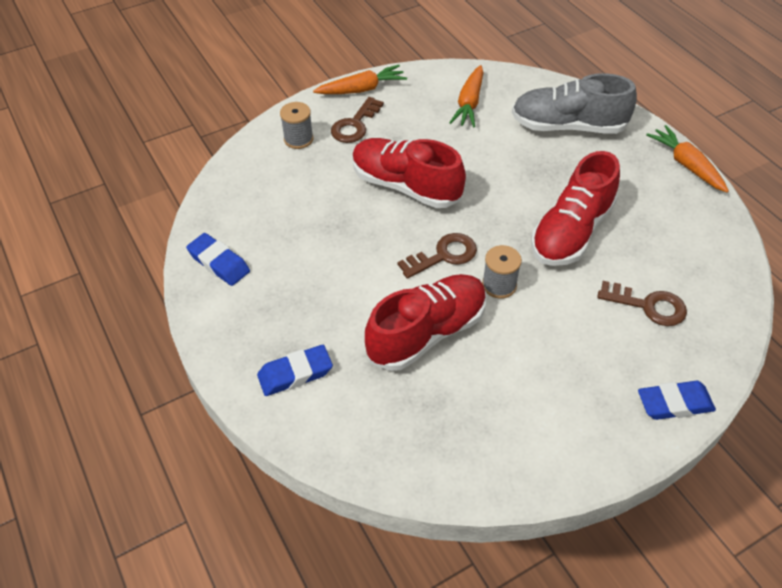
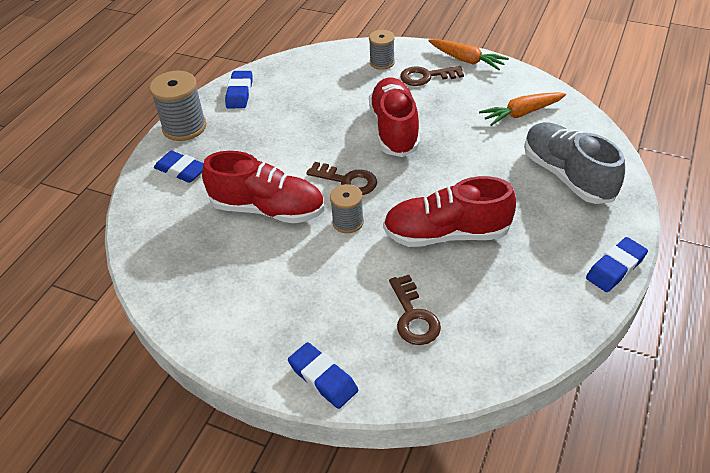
camera: 55 degrees right, 5 degrees down
(223, 336) = (184, 127): none -> grey spool
(686, 165) = (615, 268): orange carrot -> blue eraser

